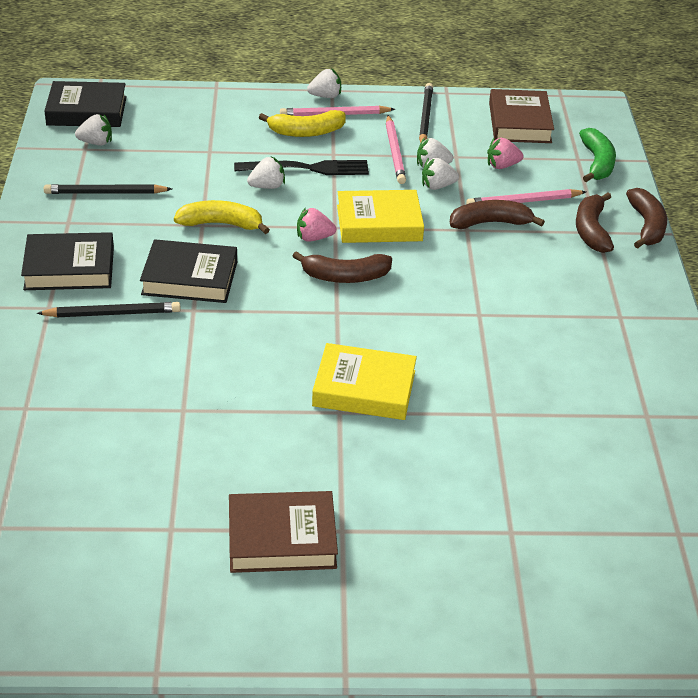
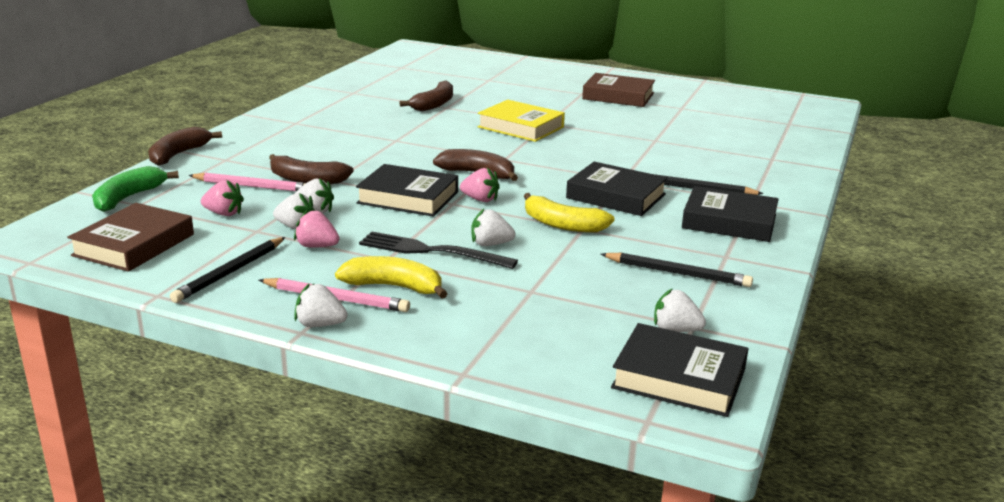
camera: 155 degrees left, 15 degrees down
(379, 223) = (408, 197): yellow book -> black book
(395, 152) = (317, 246): pink pencil -> pink strawberry
(591, 230) = (229, 160): brown banana -> brown banana (434, 104)

